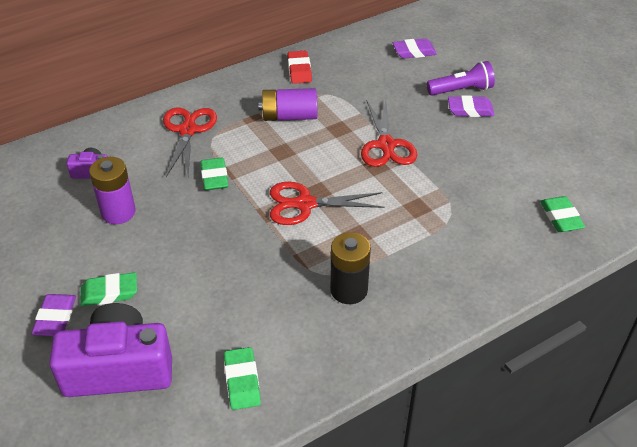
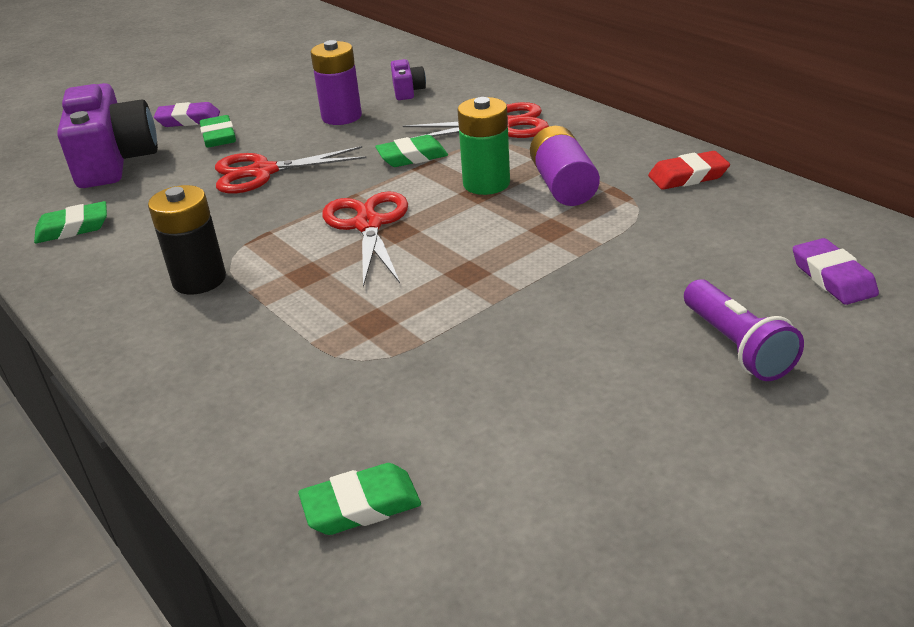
camera: 85 degrees right, 10 degrees down
(272, 147) = (486, 184): none -> green battery
(386, 145) = (523, 276): red scissors -> red scissors (262, 172)
(470, 110) = (673, 362): purple eraser -> none

